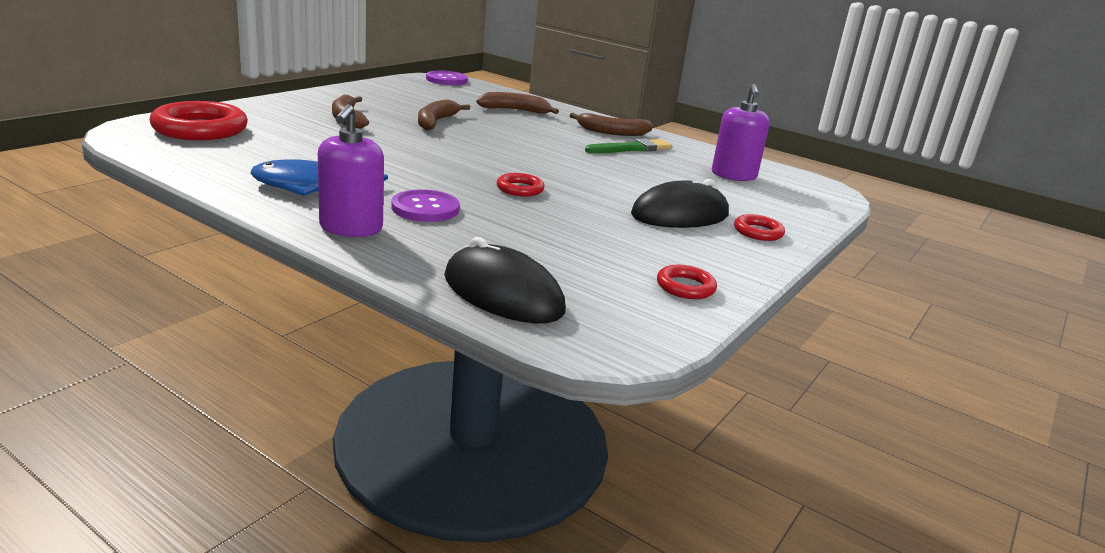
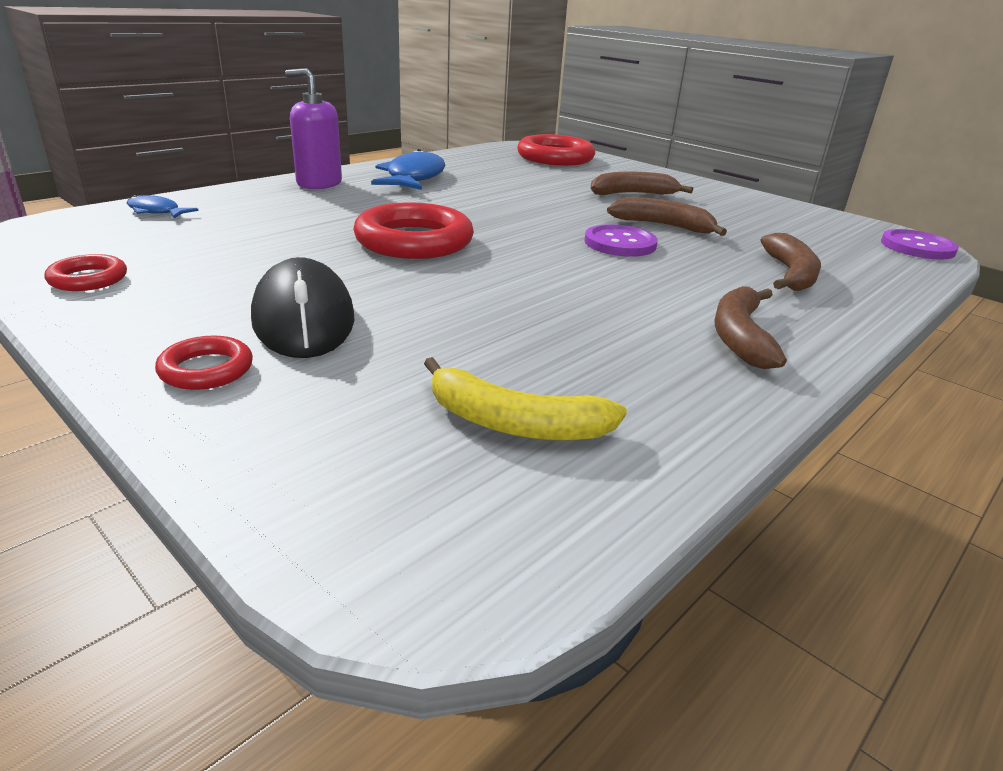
camera: 100 degrees right, 5 degrees up
(425, 208) = (358, 204): purple button -> purple button (620, 243)
(503, 294) = (156, 212): black mouse -> blue fish
(520, 189) = (414, 241): red ring -> red ring, size x2.01
(631, 148) = (639, 338): green brush -> none
(733, 175) = (514, 423): purple soap dispenser -> yellow banana

